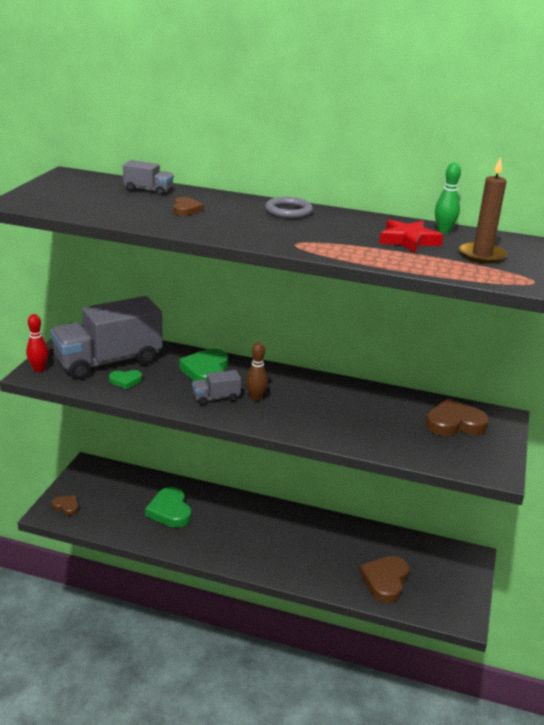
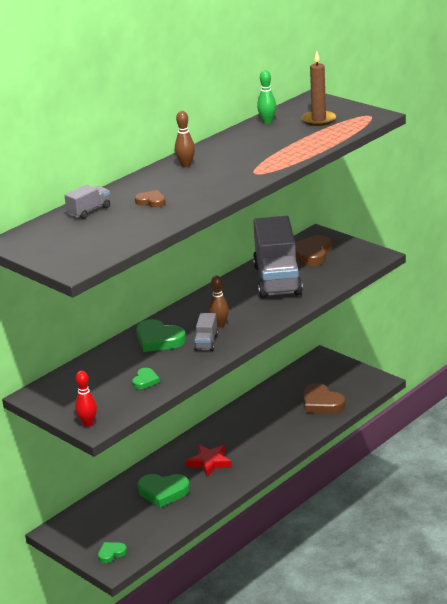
camera: 60 degrees left, 0 degrees up
(66, 506) = (111, 553): brown heart -> green heart
(108, 362) = (103, 385): grey truck -> grey truck (277, 280)
(288, 211) = (186, 165): grey ring -> brown bowling pin
(408, 240) = (277, 136): red star -> red star (209, 463)

